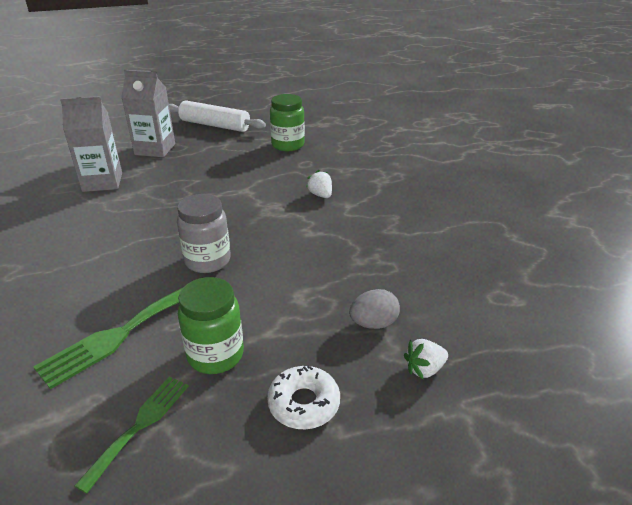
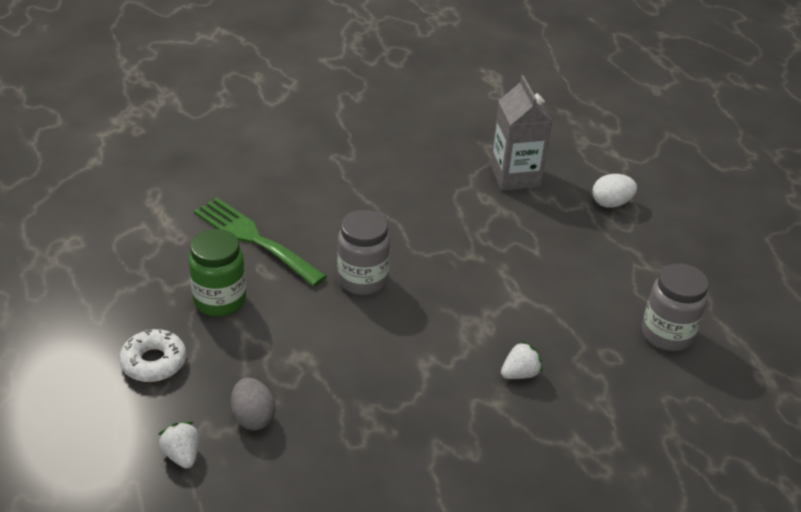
camera: 85 degrees right, 5 degrees up
(140, 425) = (149, 266): green fork -> none
(155, 149) = (611, 203): grey carton -> white egg
(215, 125) = (708, 250): white rolling pin -> none
(288, 145) = (667, 334): green jar -> grey jar

